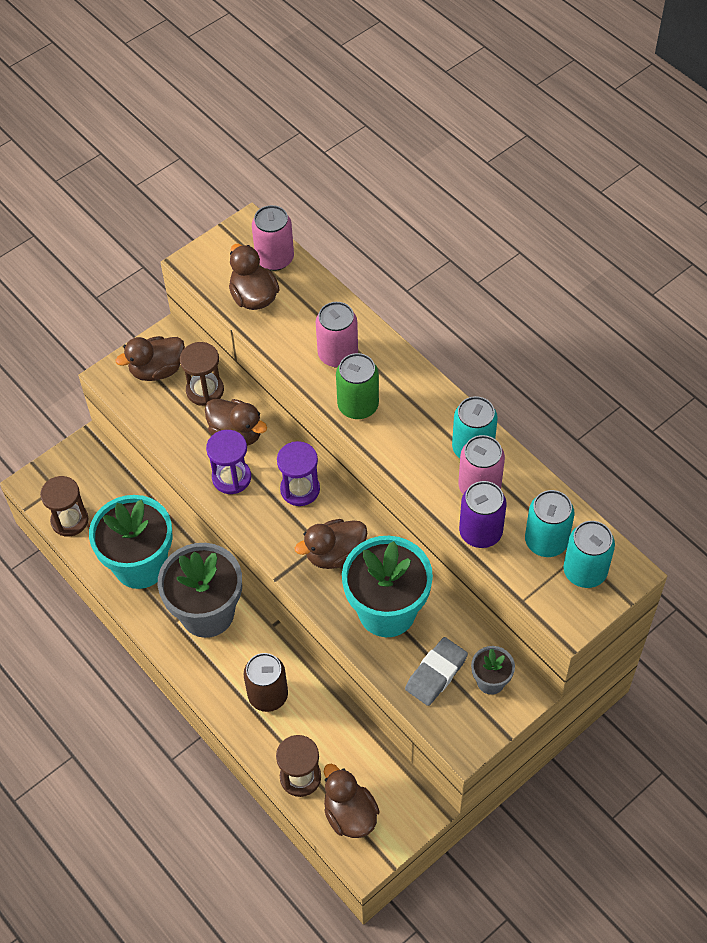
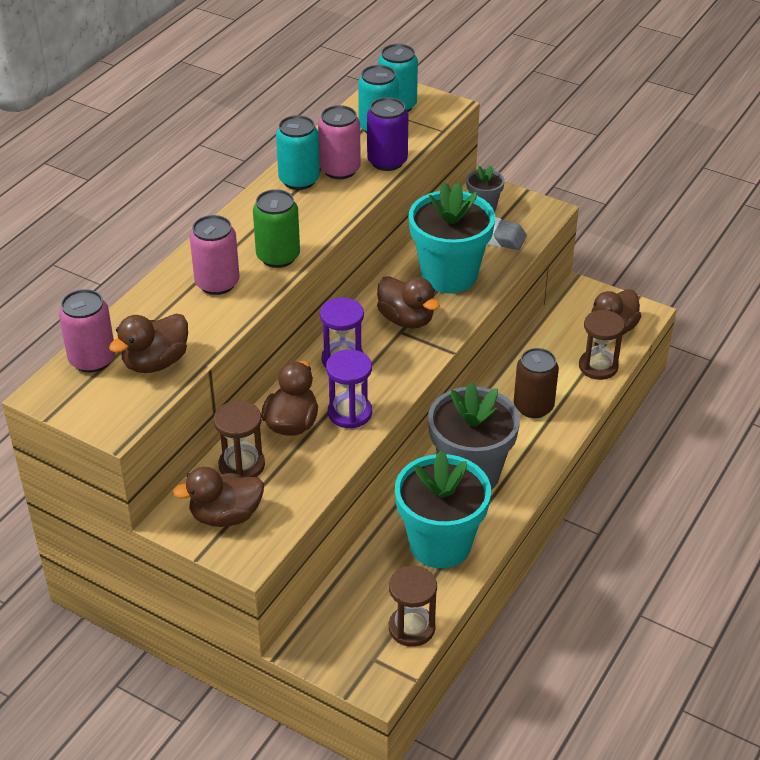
camera: 110 degrees left, 15 degrees down
(157, 370) = (225, 516): brown duck -> brown duck turned 120 degrees clockwise

